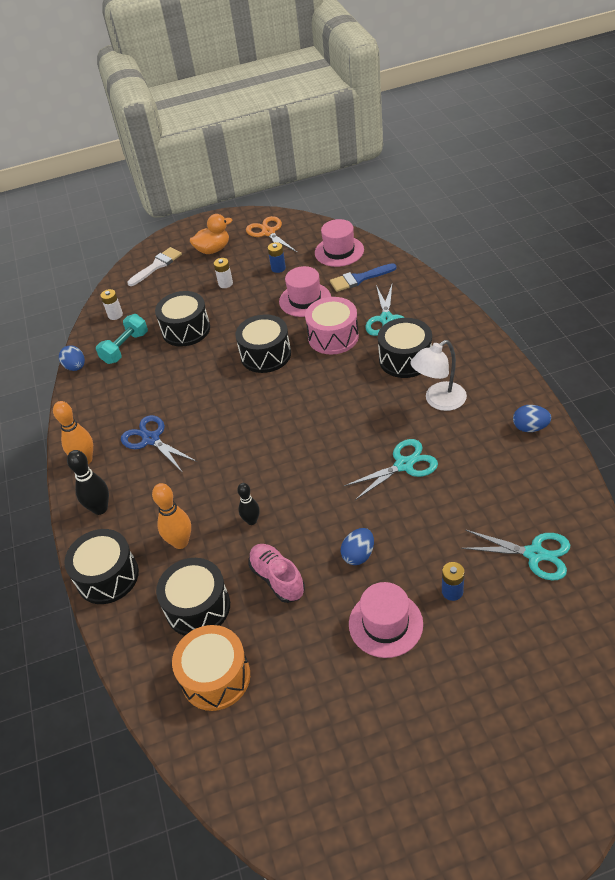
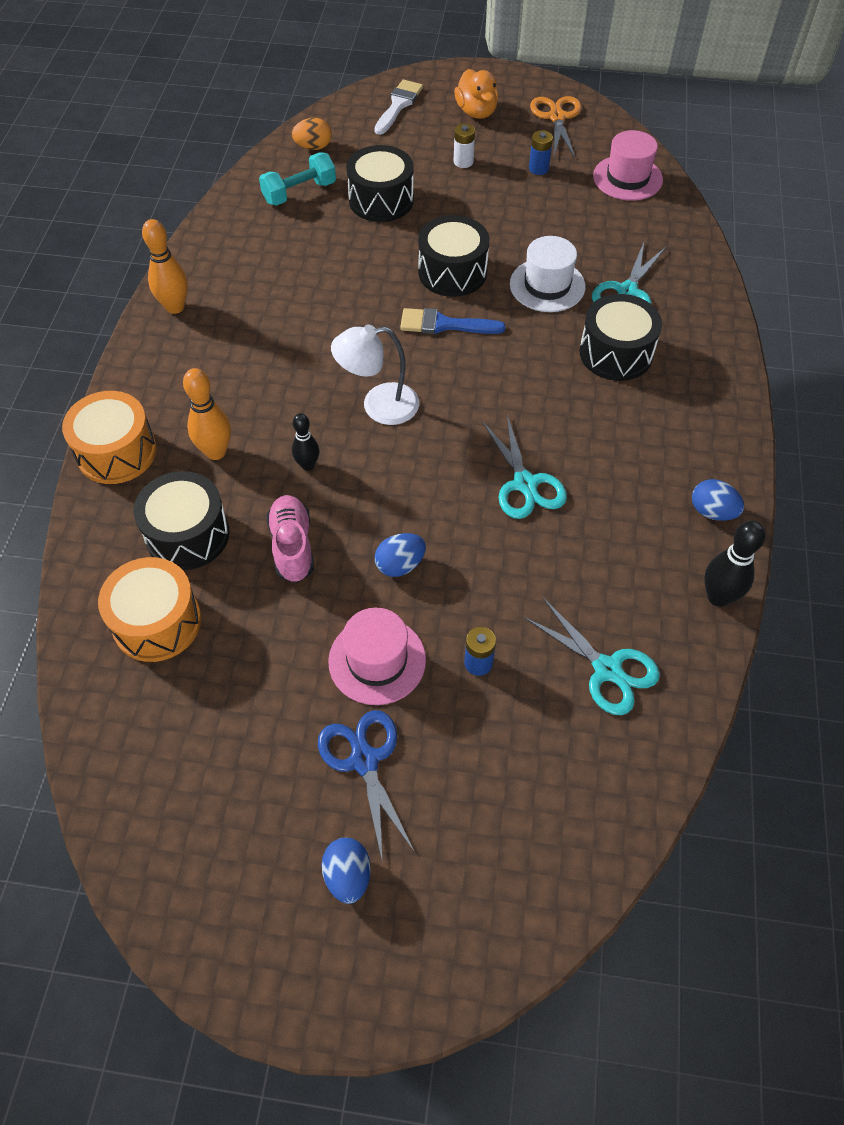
camera: 20 degrees right, 10 degrees up
(75, 367) = (231, 192): blue egg -> blue egg (348, 876)
(100, 508) = (156, 371): black bowling pin -> black bowling pin (718, 597)
(107, 576) = (116, 452): black drum -> orange drum
(115, 315) = (313, 147): white battery -> orange egg
(151, 439) = (259, 316): blue scissors -> blue scissors (364, 760)
(157, 265) = (398, 105): white brush -> white brush turned 45 degrees counterclockwise
(213, 249) = (476, 112): orange duck -> orange duck turned 75 degrees clockwise
(305, 300) = (544, 223): pink hat -> none
(333, 337) = (547, 285): pink drum -> white hat
(359, 279) = (628, 224): blue brush -> blue brush (444, 324)
(404, 465) = (525, 484): turquoise scissors -> turquoise scissors turned 75 degrees clockwise
(439, 401) = (621, 425): white lamp -> white lamp (378, 406)

